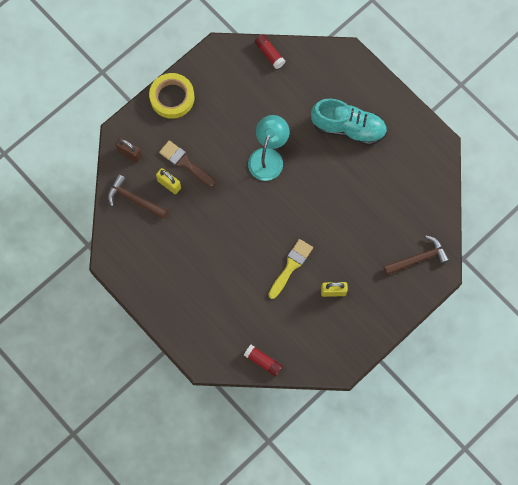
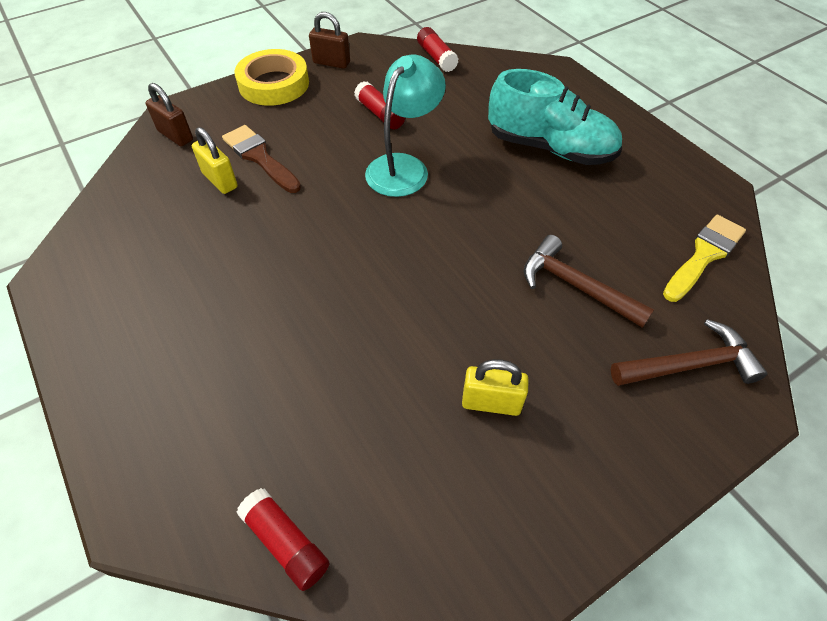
camera: 10 degrees right, 20 degrees down
(134, 199) = (149, 192): brown hammer -> brown hammer (576, 286)
(202, 70) = (331, 63): none -> brown padlock
(245, 115) = (380, 114): none -> red glue stick
(291, 266) = (406, 338): yellow brush -> yellow brush (704, 255)

